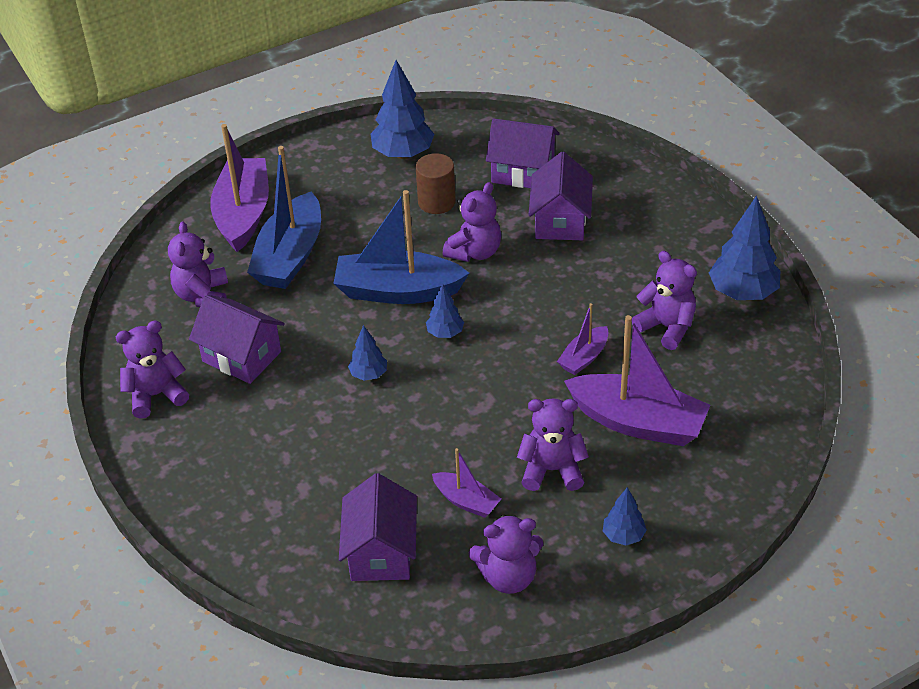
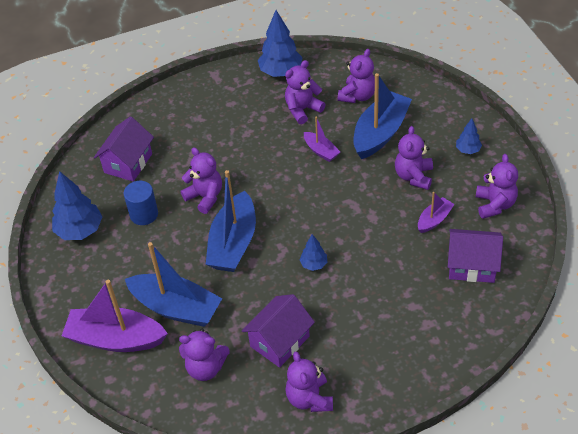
camera: 80 degrees left, 5 degrees up
(436, 202) = (144, 214): brown cylinder -> blue cylinder
(445, 333) = (282, 219): blue tree -> none
(560, 221) = (187, 148): purple house -> none
(637, 422) = (380, 133): purple boat -> blue boat
(715, 387) = (357, 96): none -> purple teddy bear

